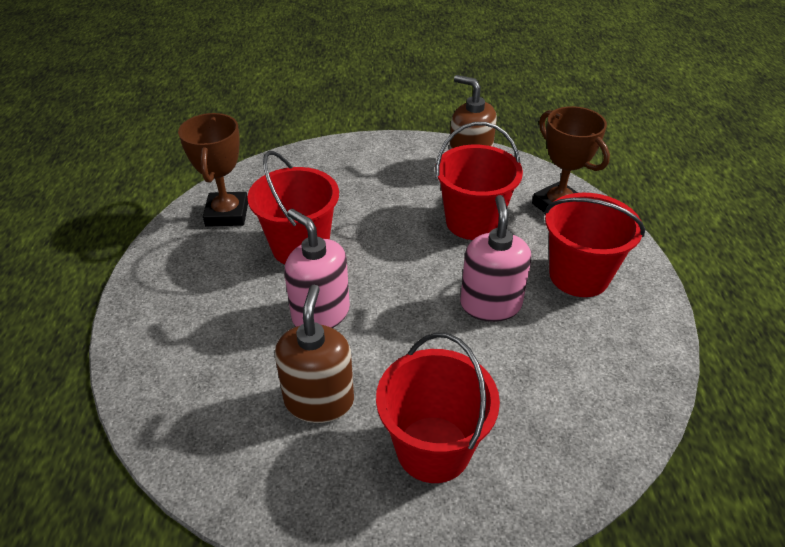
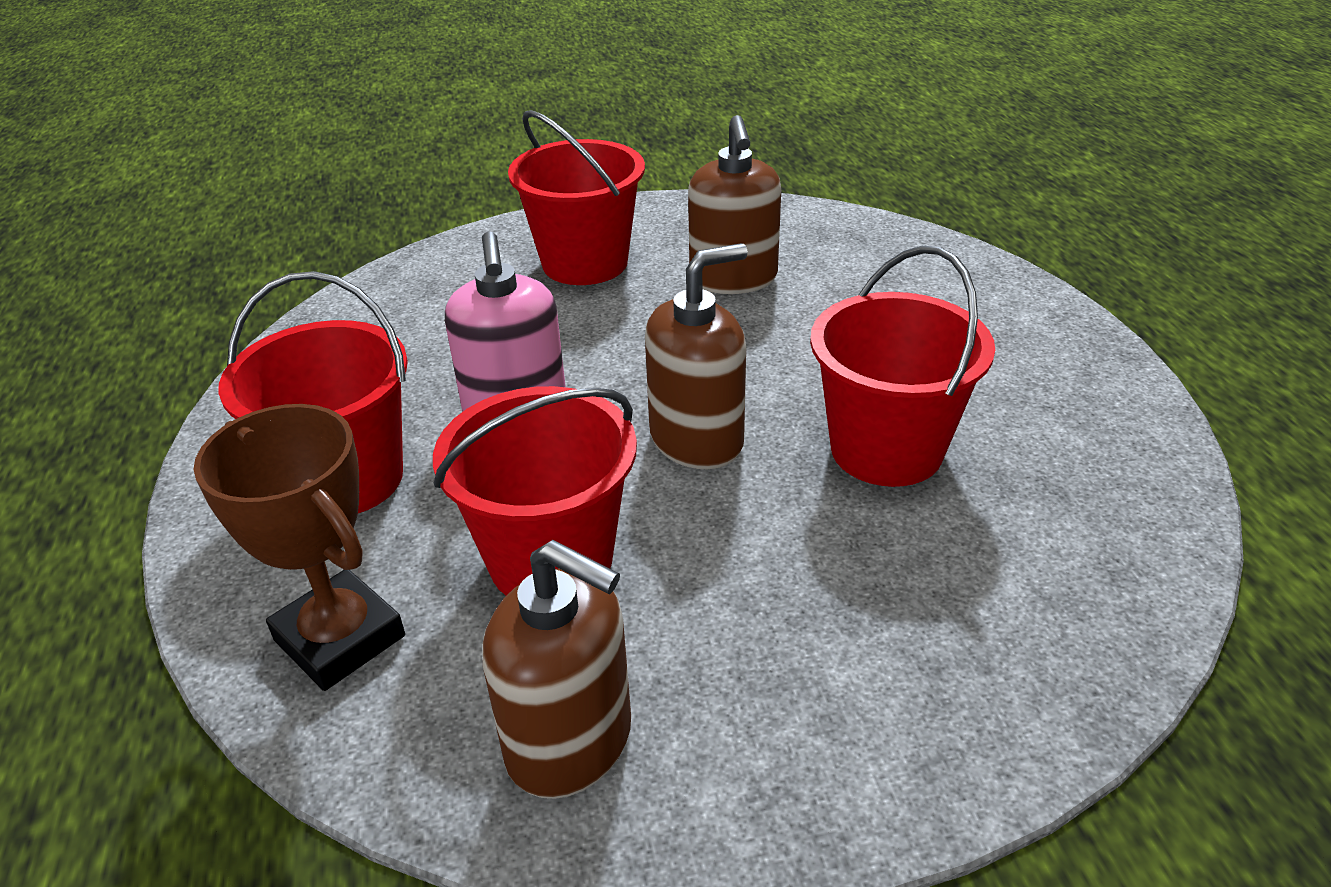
camera: 170 degrees right, 5 degrees down
(227, 214) = (1088, 492): brown trophy -> none
(320, 313) = (784, 359): pink soap dispenser -> none
(392, 268) = (697, 439): none -> brown soap dispenser

